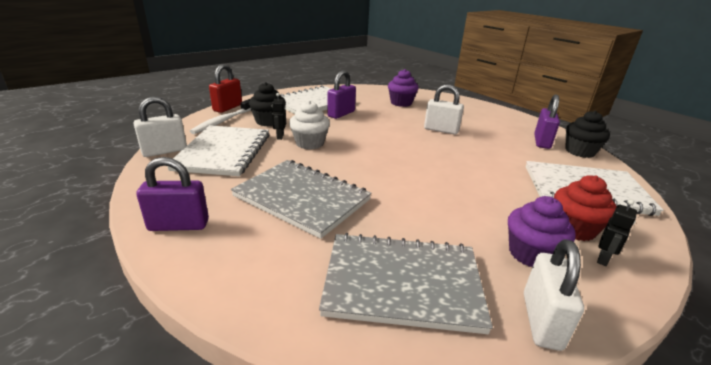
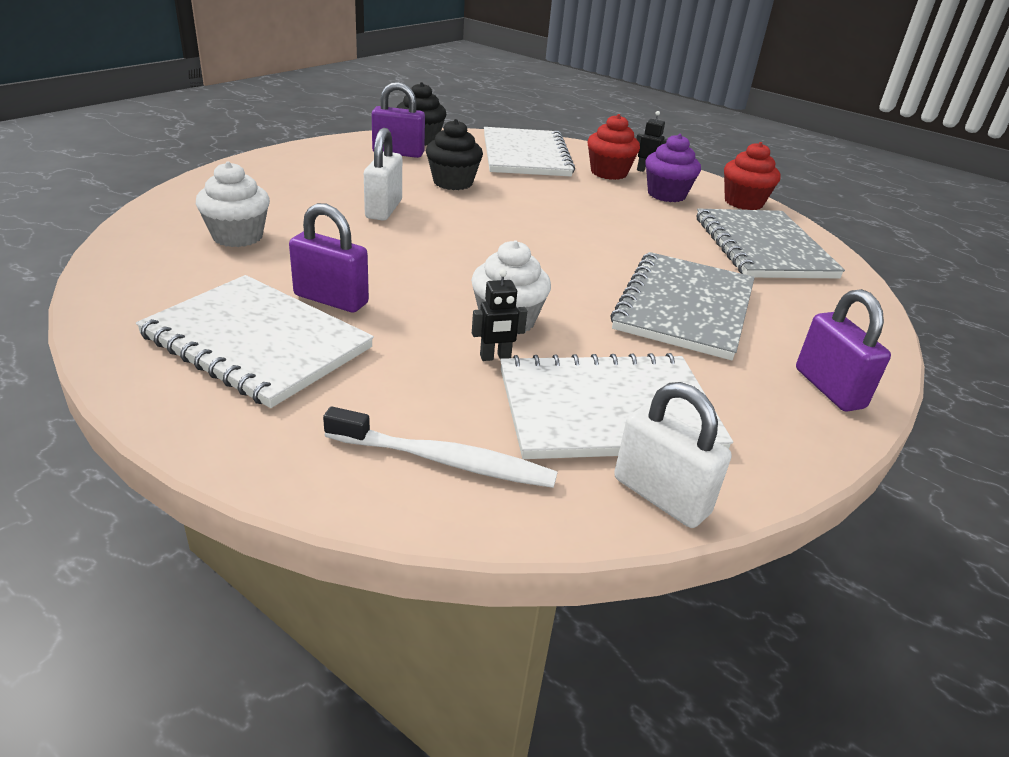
camera: 105 degrees left, 5 degrees up
(227, 108) = (334, 484): red padlock -> none
(268, 121) = (416, 387): black cupcake -> black cupcake (453, 182)
(401, 103) = (237, 236): purple cupcake -> white cupcake
(541, 320) = (743, 202): white padlock -> red cupcake

